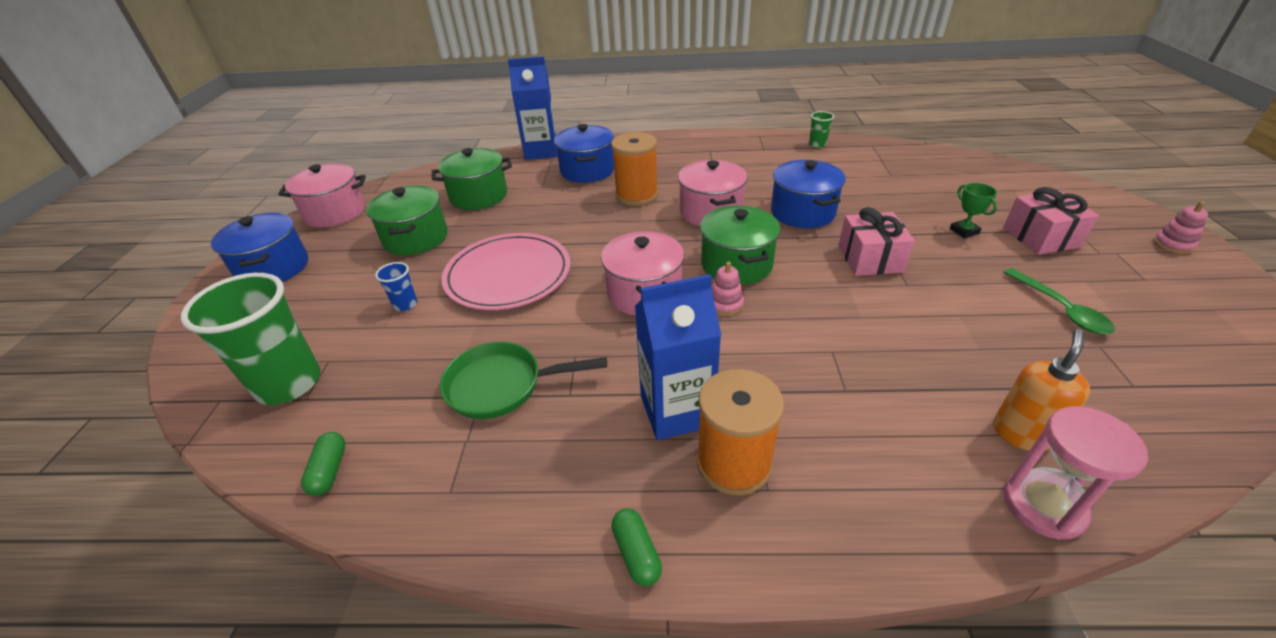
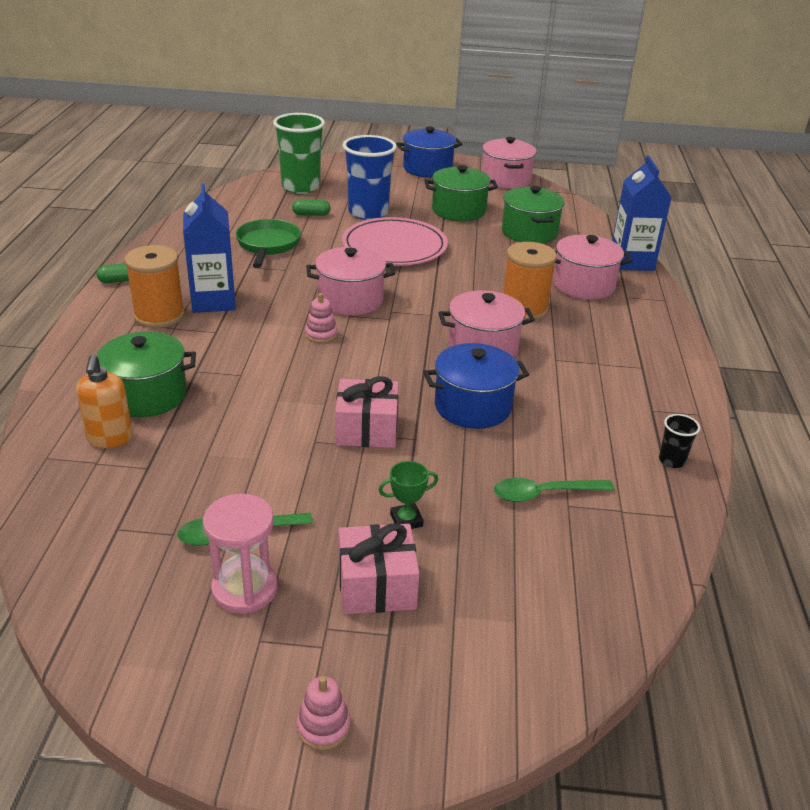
camera: 90 degrees right, 5 degrees down
(329, 470) = (226, 204): green capsule -> green capsule (311, 214)
(405, 304) = (368, 212): blue cup -> blue cup, size x2.27
(587, 170) = (583, 285): blue pot -> pink pot
(736, 264) = (379, 349): green pot -> green pot (147, 395)
(817, 144) = (671, 460): green cup -> black cup
(887, 183) = (544, 494): none -> green spoon
(1021, 433) = (110, 439): orange soap dispenser -> orange soap dispenser turned 45 degrees clockwise
(1043, 505) = (52, 424): pink hourglass -> pink hourglass (245, 589)

